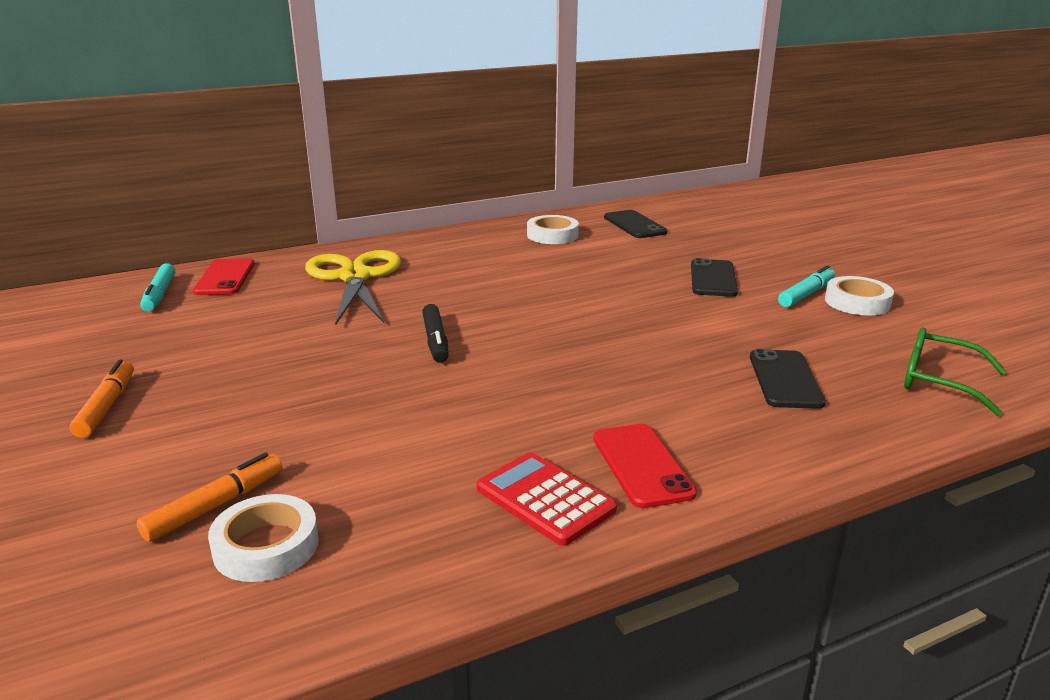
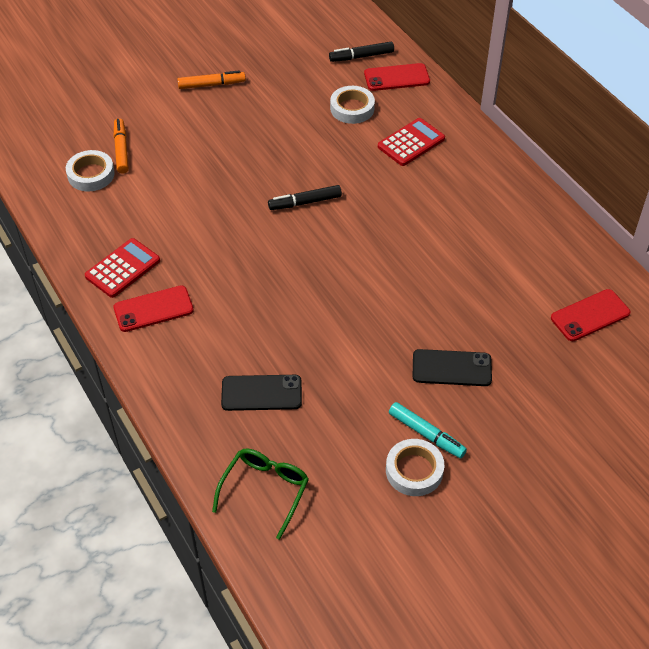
camera: 85 degrees right, 25 degrees up
(160, 294) = (361, 56): turquoise marker -> black marker
(215, 506) = (121, 150): orange marker -> orange marker turned 135 degrees counterclockwise
(355, 277) = (411, 143): yellow scissors -> red calculator
(552, 235) = (540, 253): white tape -> white tape (352, 108)
(634, 225) = (590, 315): black phone -> red phone

